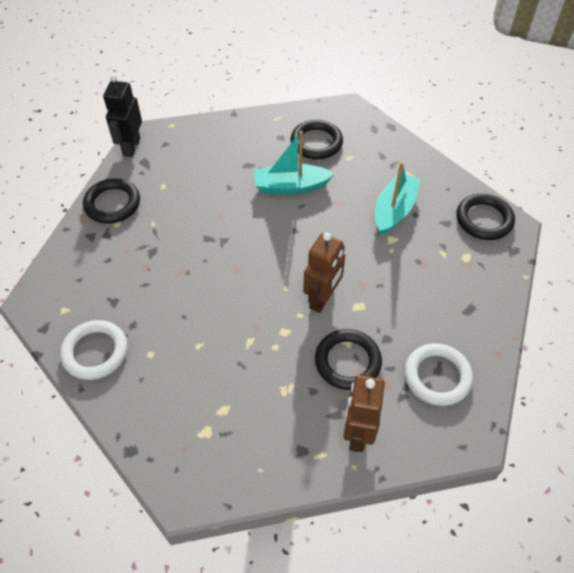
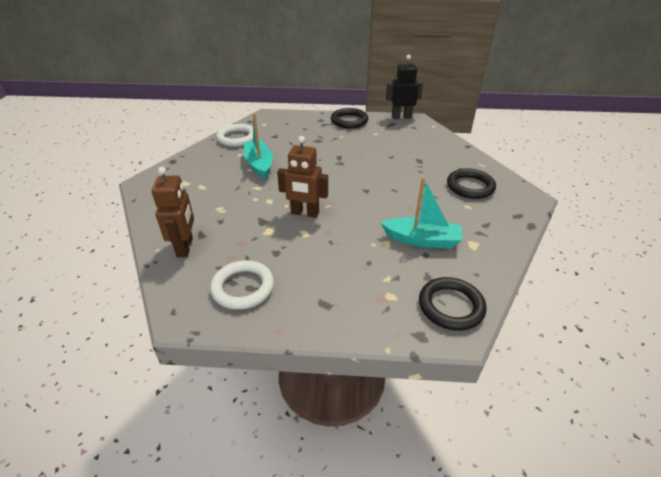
camera: 75 degrees right, 15 degrees down
(291, 186) = (411, 182): turquoise boat -> turquoise boat (259, 164)
(347, 361) = (248, 234): black ring -> none
(357, 433) = (185, 247): brown robot -> brown robot turned 90 degrees clockwise

